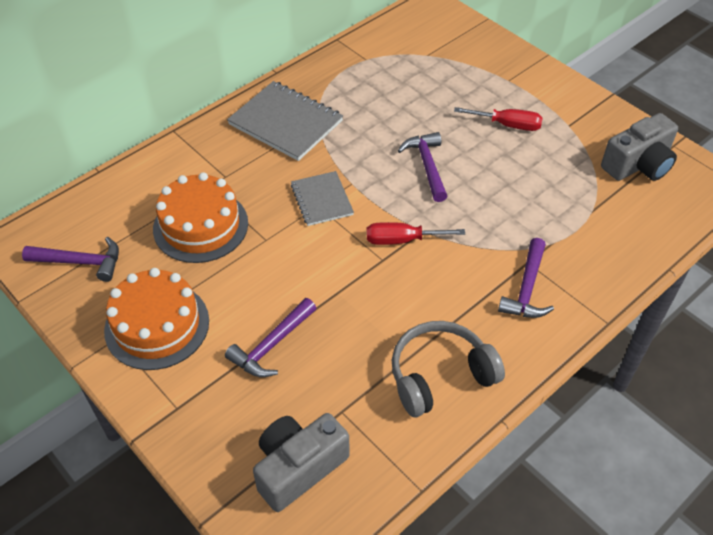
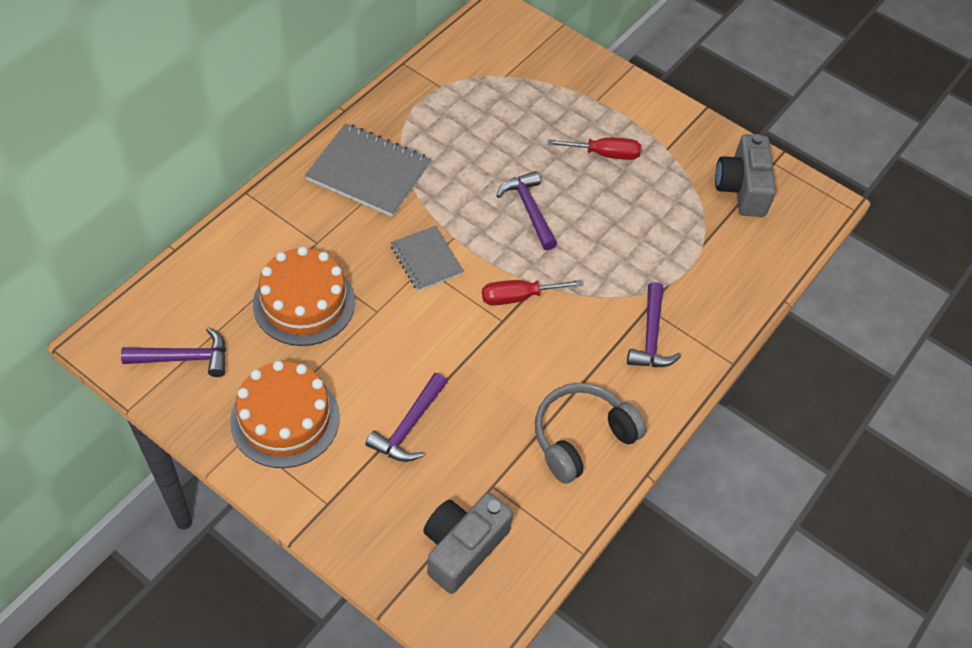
camera: 15 degrees left, 5 degrees up
(638, 165) = (742, 188): grey camera -> grey camera turned 135 degrees clockwise

